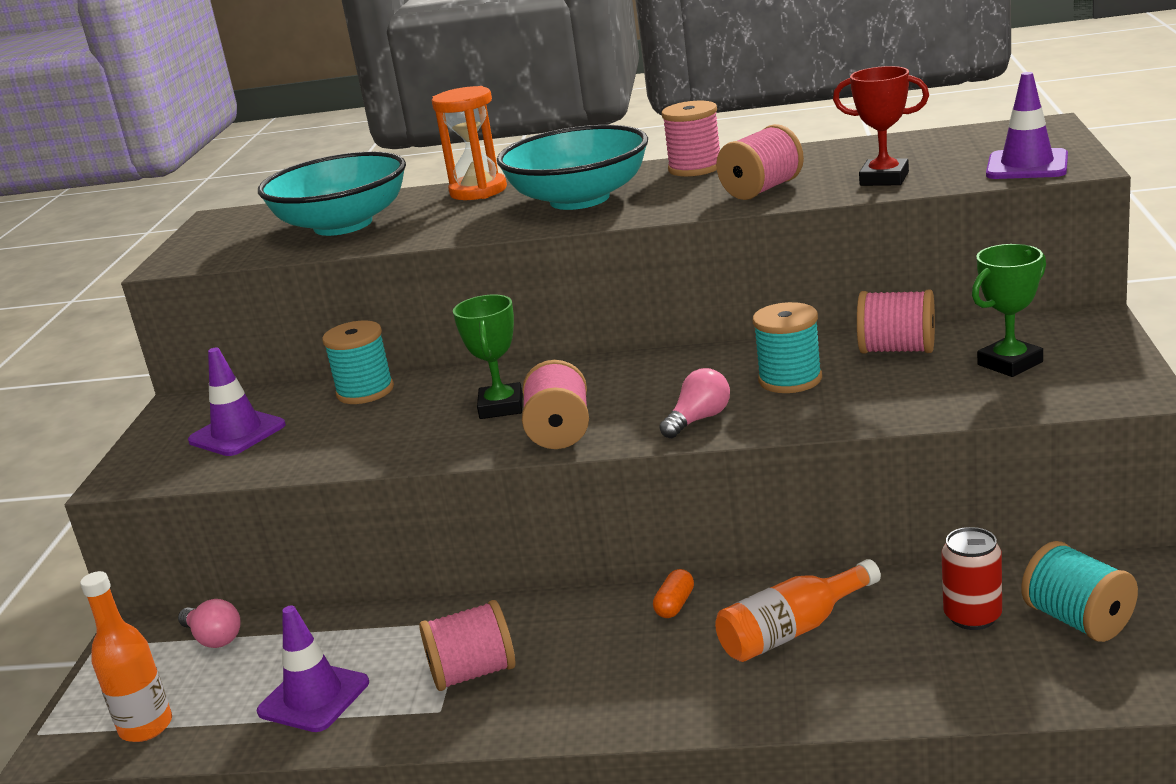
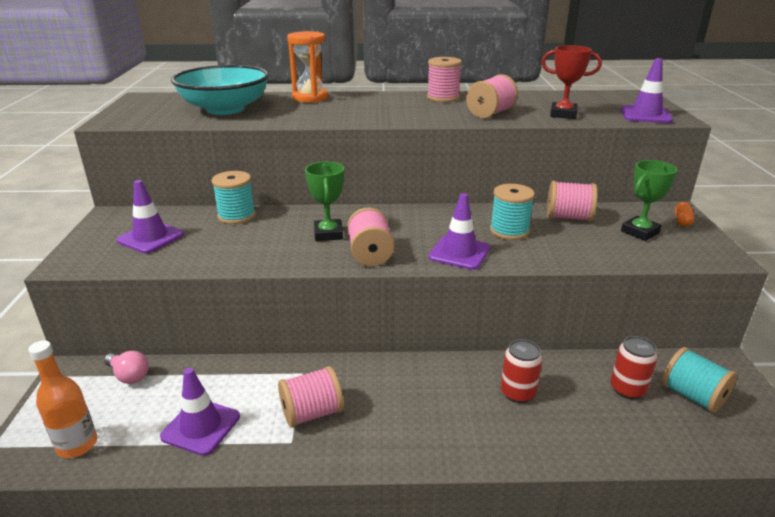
camera: 10 degrees left, 5 degrees up
(579, 199) = (376, 108): turquoise bowl -> none
(675, 605) = (438, 369): orange capsule -> orange capsule (682, 221)
(699, 419) = (459, 253): pink light bulb -> purple traffic cone
(792, 631) = (517, 393): orange bottle -> red can

